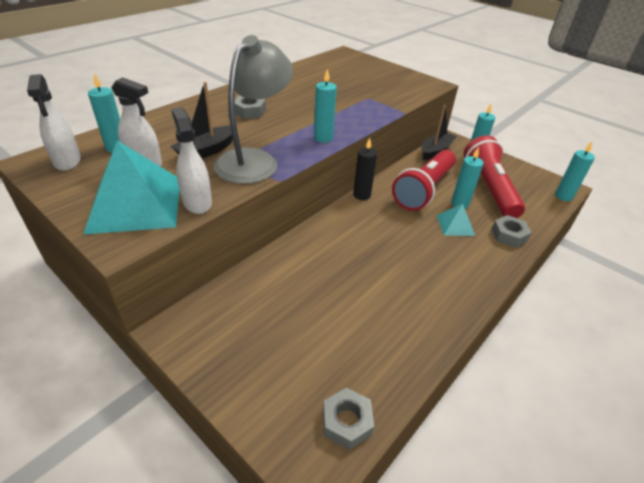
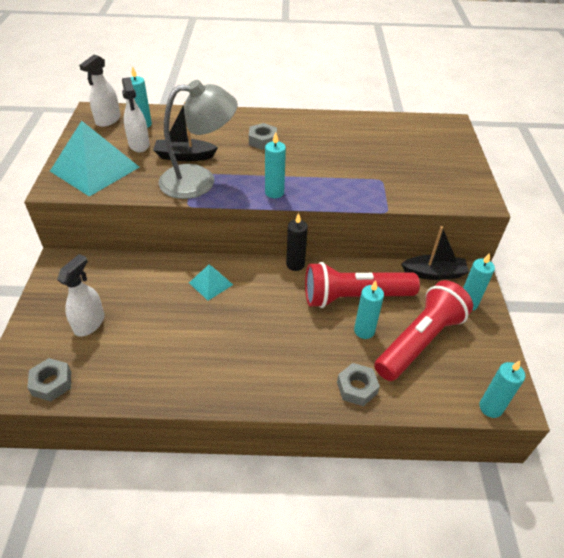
camera: 50 degrees right, 5 degrees up
(197, 202) = (122, 188): white spray bottle -> white spray bottle (89, 323)
(455, 225) = (326, 342): turquoise pyramid -> turquoise pyramid (211, 283)

